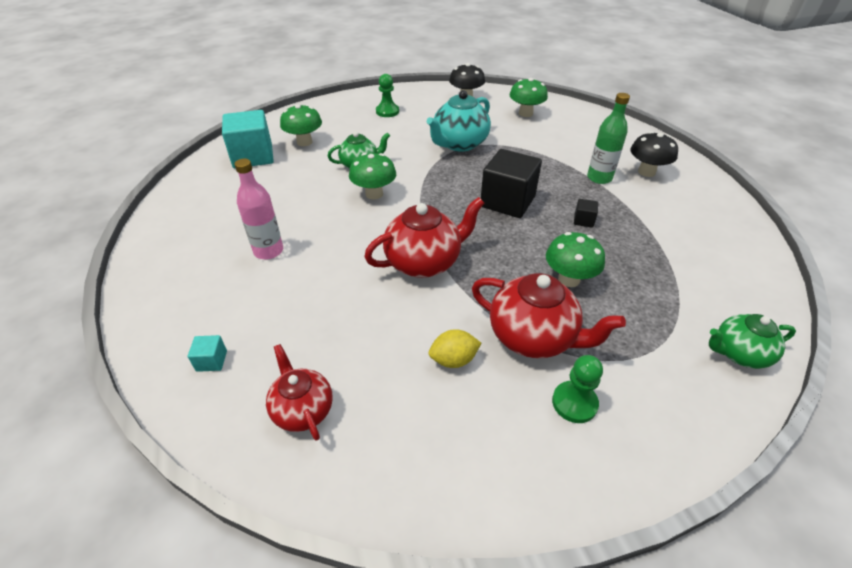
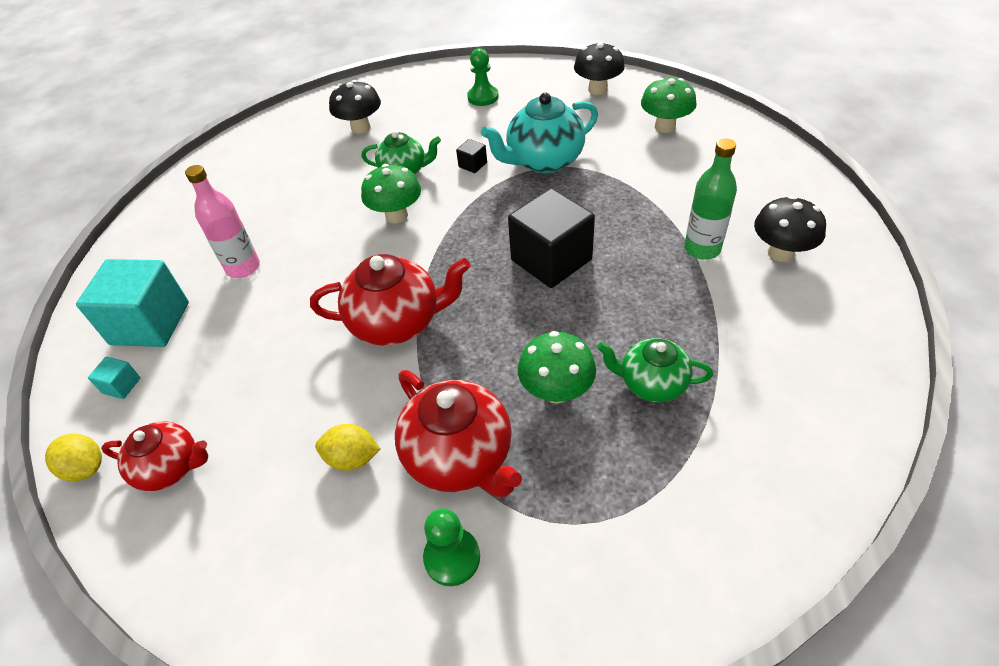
camera: 25 degrees right, 5 degrees up
(219, 433) = (86, 468): none -> yellow lemon
(253, 156) = (295, 138): turquoise cube -> turquoise cube (150, 323)
(302, 409) = (171, 468): red teapot -> red teapot turned 105 degrees clockwise
(304, 142) = (360, 127): green mushroom -> black mushroom
(583, 220) = (634, 310): black cube -> black cube (472, 165)
(739, 353) = (714, 563): green teapot -> green teapot (651, 383)

